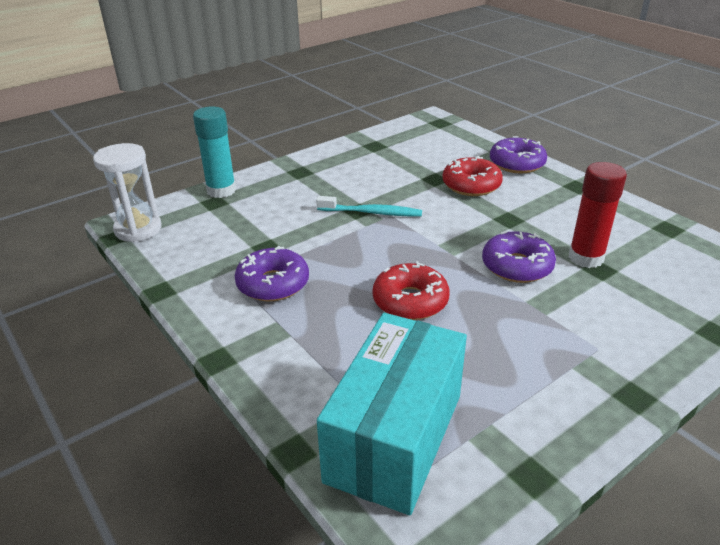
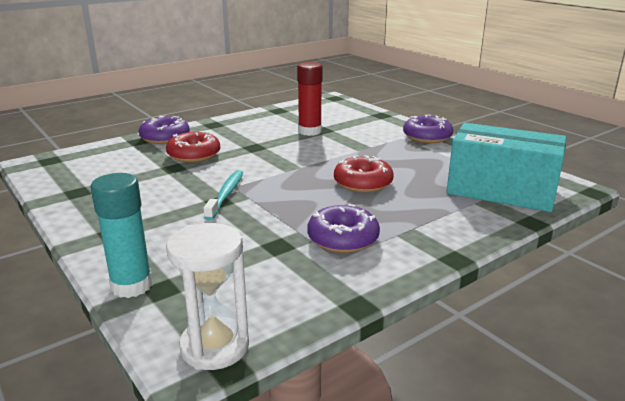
camera: 90 degrees left, 10 degrees down
(517, 266) = (318, 149): purple donut -> purple donut (427, 137)

